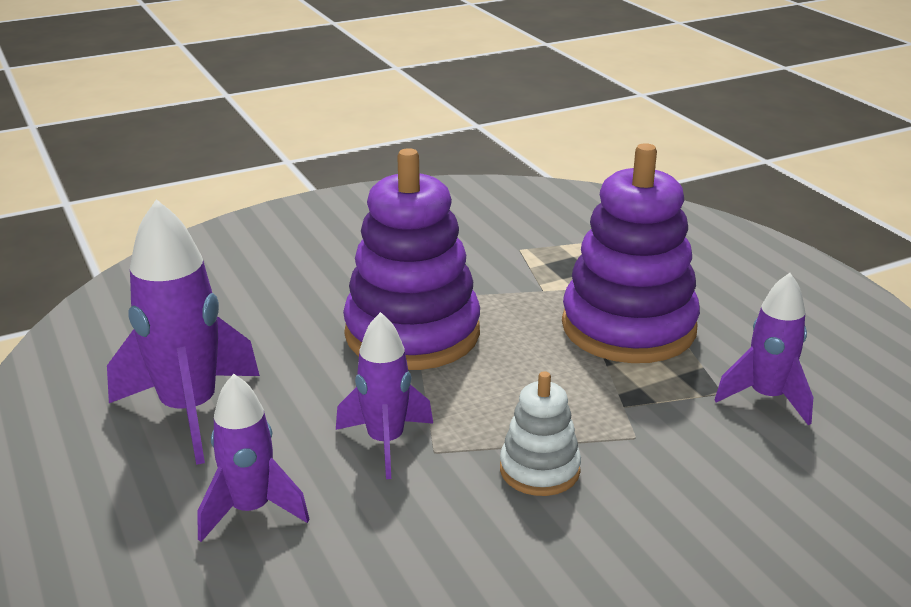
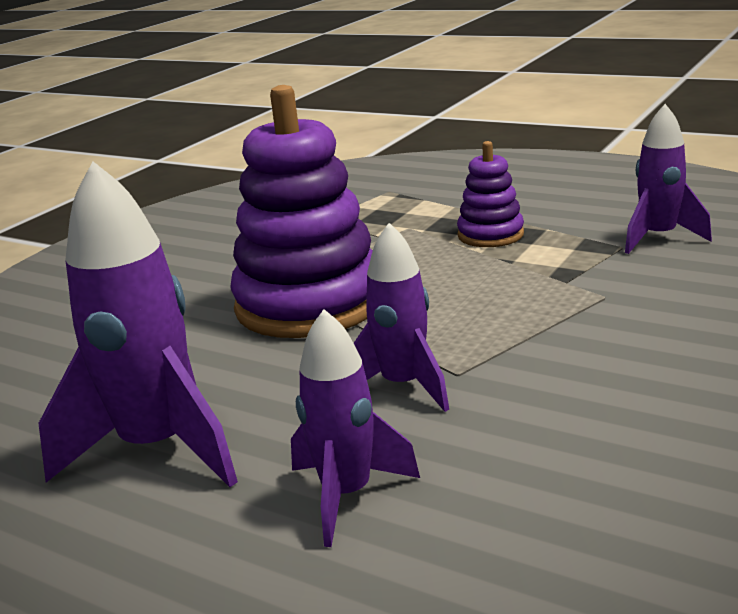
camera: 30 degrees left, 5 degrees down
(539, 470) = (566, 347): white stacking toy -> none
(628, 327) = (490, 235): purple stacking toy -> purple stacking toy, size x0.50

